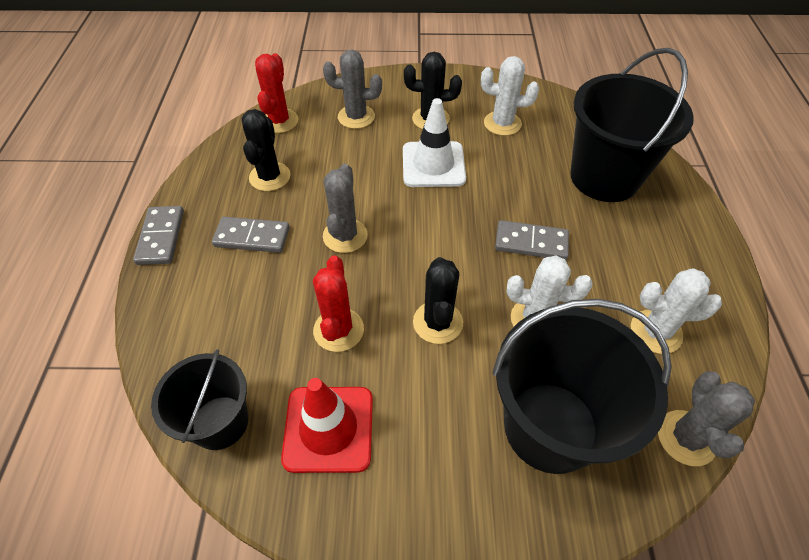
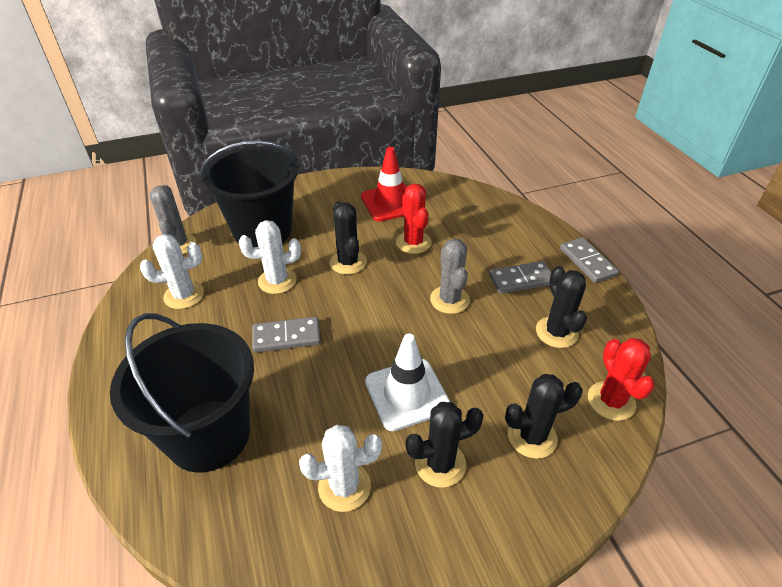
camera: 160 degrees right, 10 degrees down
(220, 422) = (450, 192): black bucket -> none
(356, 117) = (532, 436): grey cactus -> black cactus

